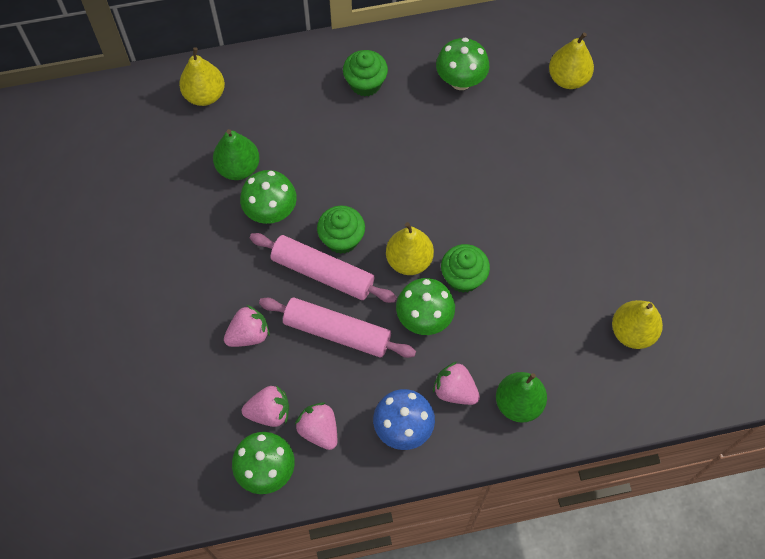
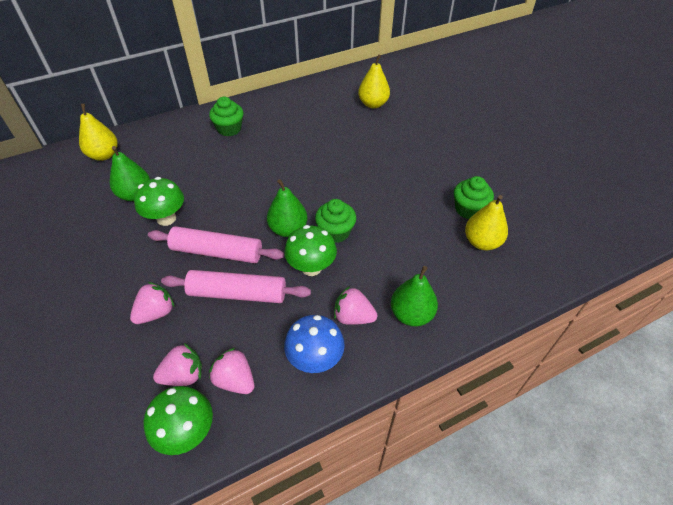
camera: 15 degrees left, 15 degrees down
(342, 239) = (229, 225): green cupcake -> green cupcake (468, 209)
(409, 260) = (288, 229): yellow pear -> green pear
(460, 81) = (298, 117): green mushroom -> none

